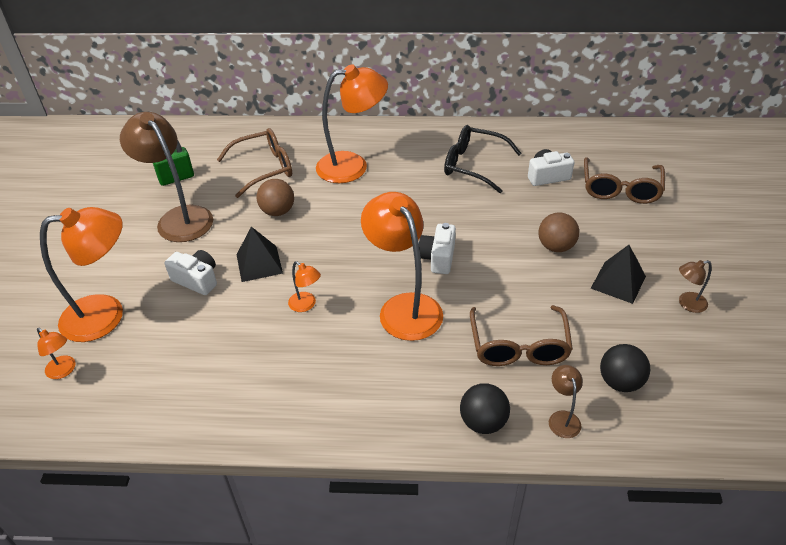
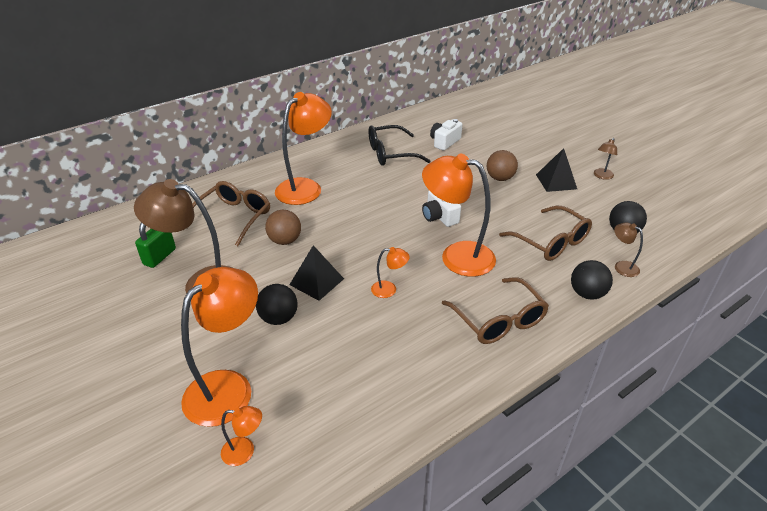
camera: 40 degrees left, 5 degrees down
(197, 280) = (279, 318): white camera -> black ball
(620, 189) = (494, 133): brown glasses -> brown glasses (498, 320)

